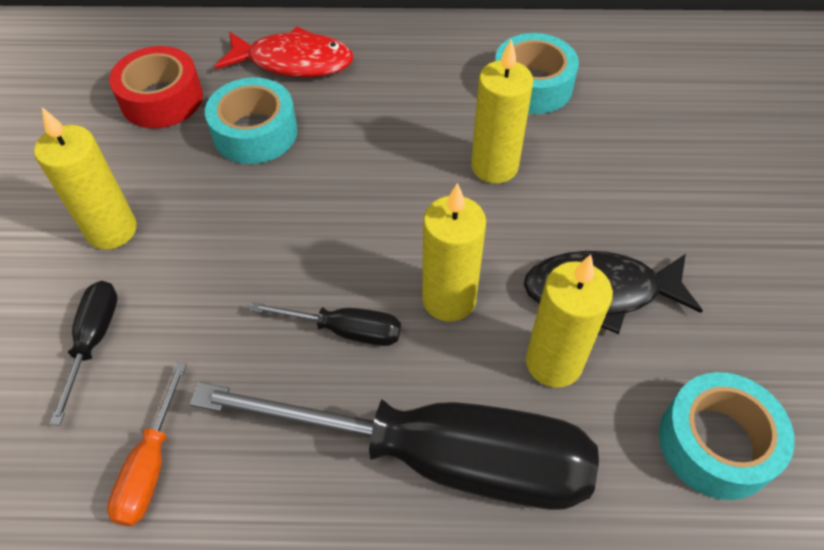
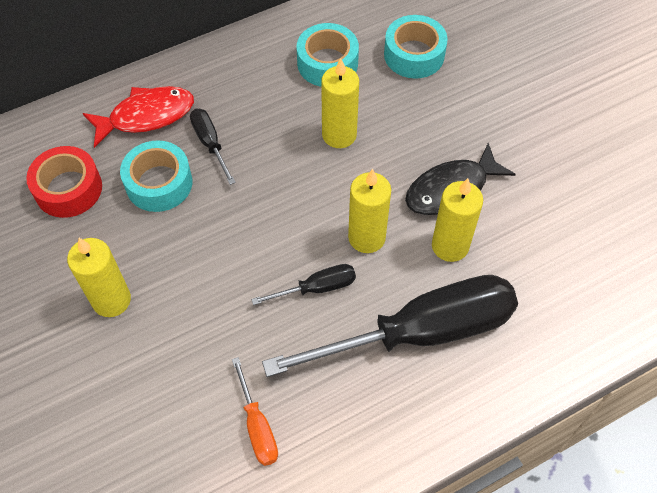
camera: 30 degrees left, 5 degrees up
(94, 340) = (160, 375): black screwdriver -> black screwdriver (210, 143)
(716, 443) = (559, 248): turquoise tape -> turquoise tape (414, 55)

